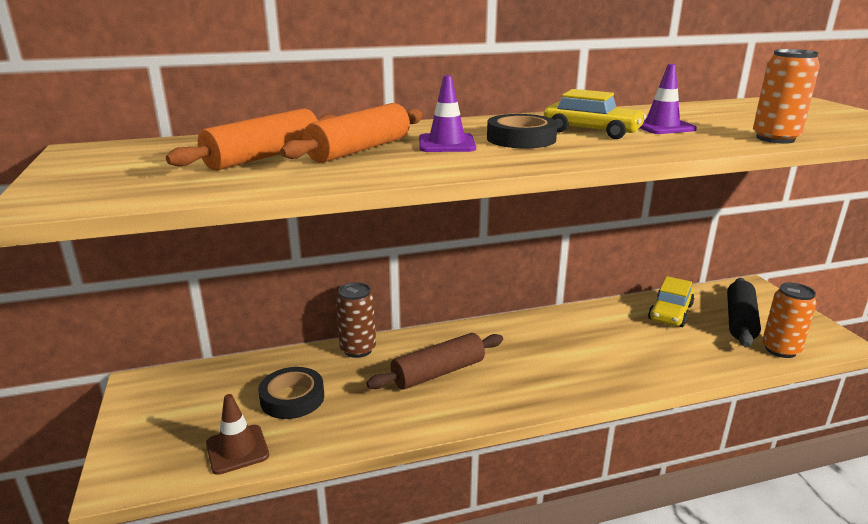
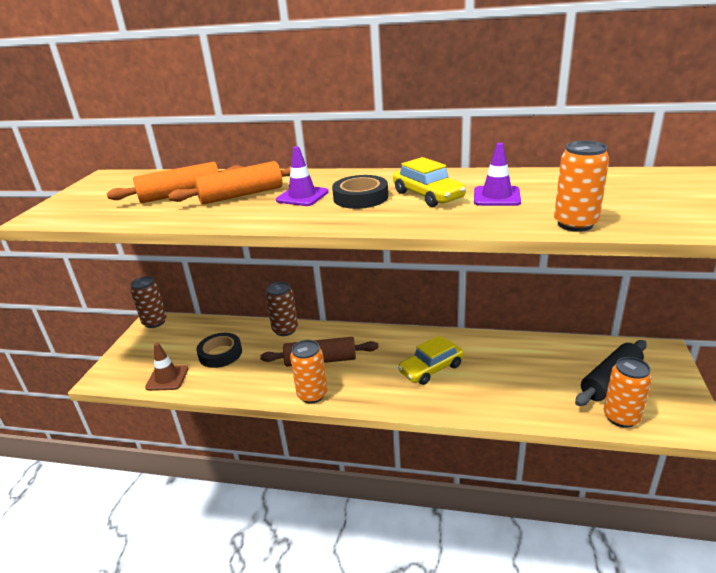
camera: 30 degrees right, 5 degrees up
(144, 383) = (155, 322): none -> brown can
(466, 413) = (312, 395): none -> orange can
(670, 312) = (550, 357): yellow car -> yellow car (431, 368)

